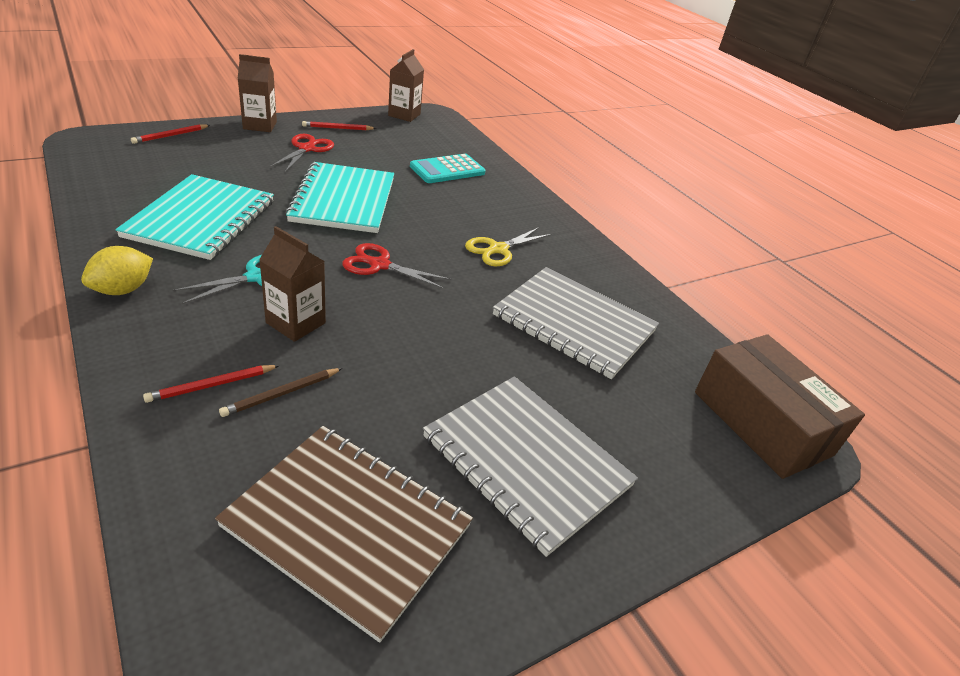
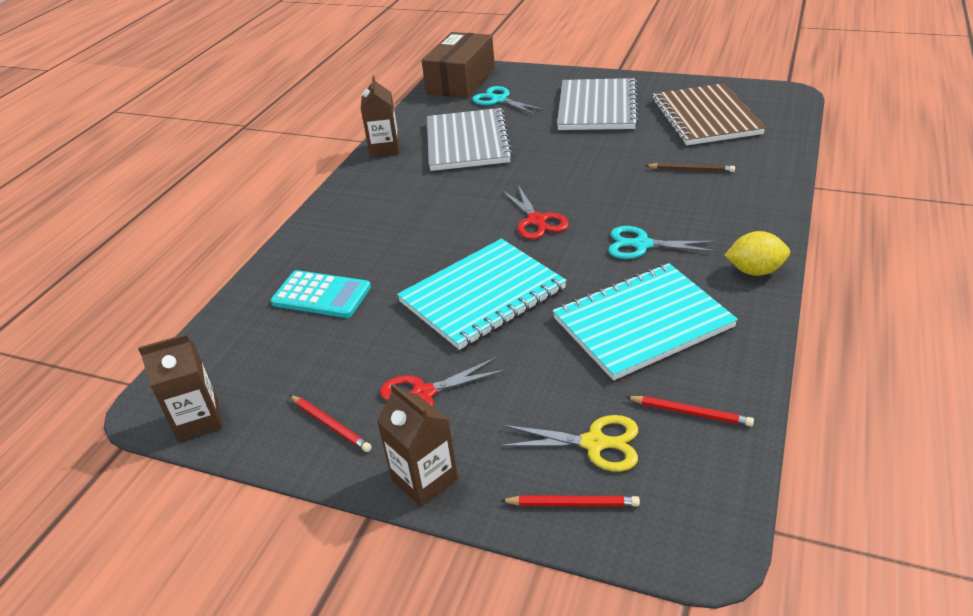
camera: 120 degrees left, 0 degrees up
(212, 385) = (729, 187): red pencil -> red pencil (690, 413)
(296, 323) = (645, 203): brown carton -> brown carton (384, 148)
(498, 249) = (427, 200): yellow scissors -> yellow scissors (594, 443)
(657, 408) = (499, 100): none -> turquoise scissors

